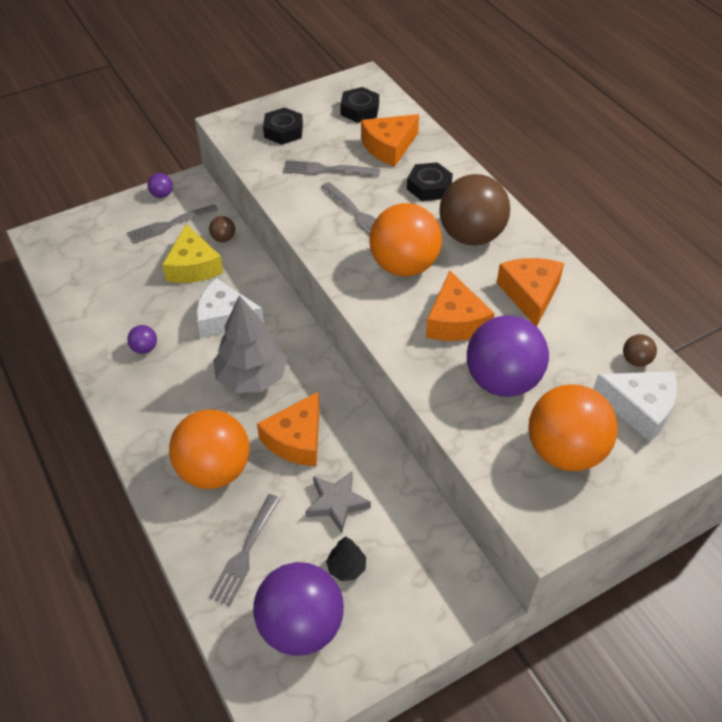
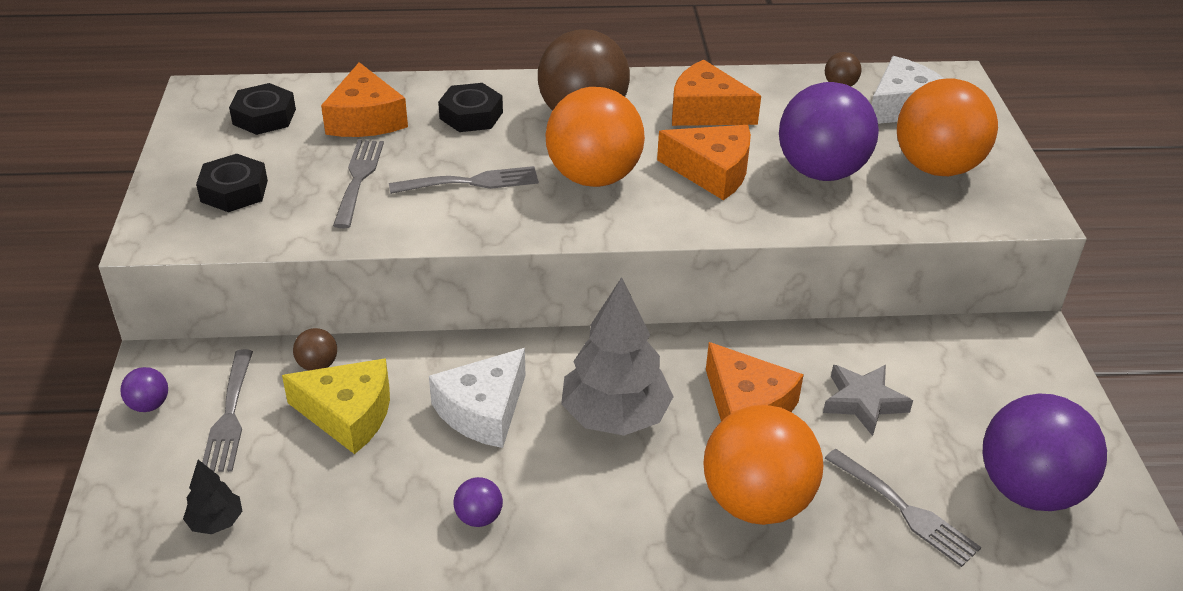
camera: 65 degrees left, 10 degrees down
(327, 170) = (358, 179): grey fork -> grey fork turned 150 degrees clockwise
(346, 567) = (960, 424): black tree -> black tree (216, 522)

